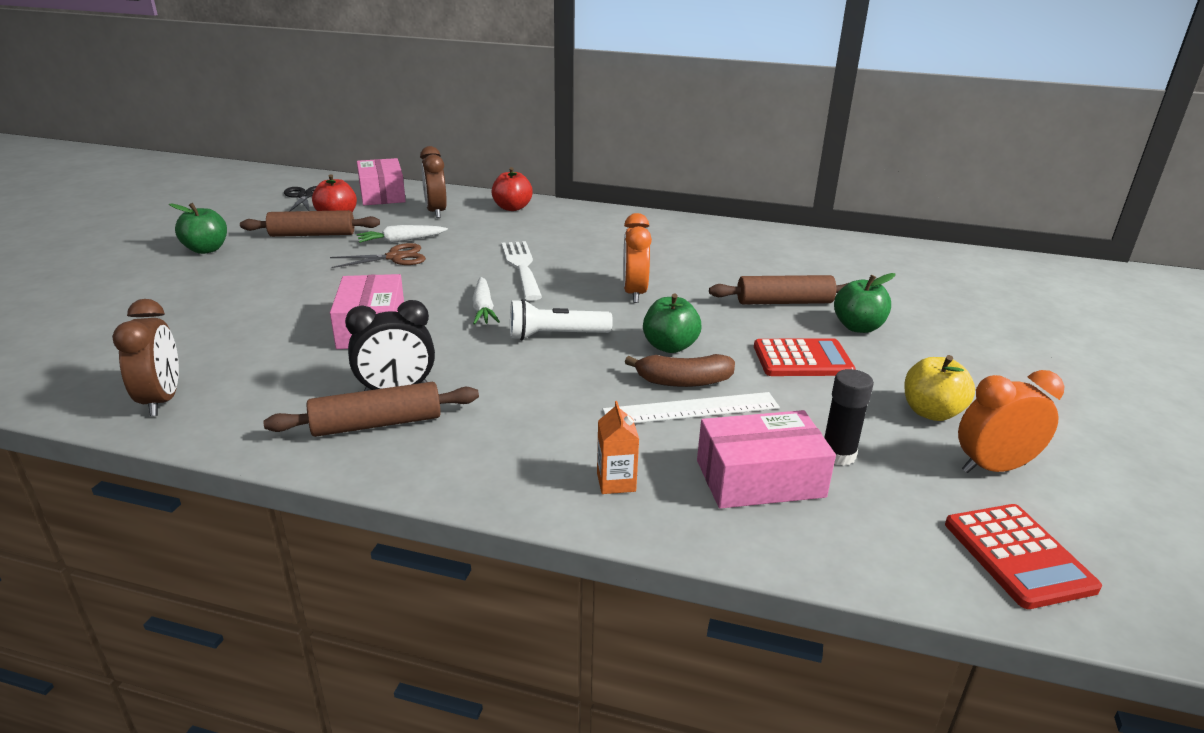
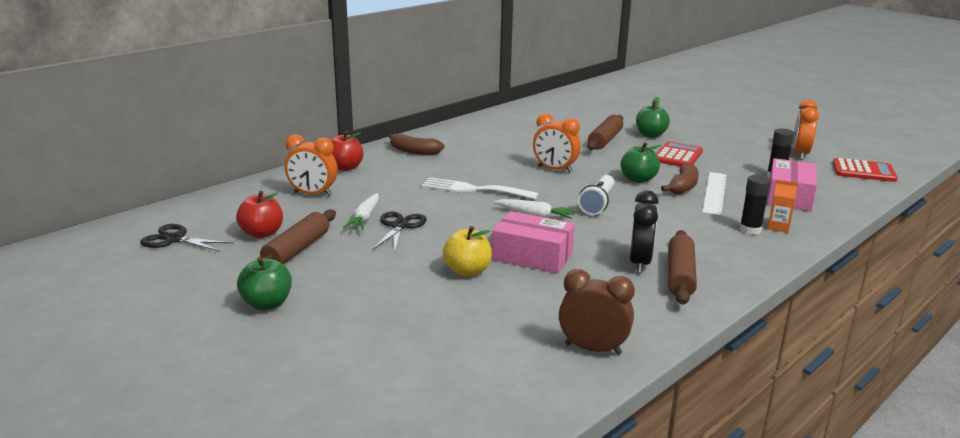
camera: 60 degrees left, 5 degrees down
(382, 194) = (229, 206): pink box -> none
(395, 257) = (400, 226): brown scissors -> black scissors
(436, 212) = (313, 194): brown clock -> orange clock
(579, 457) = (750, 229): none -> black glue stick
(591, 222) = (414, 151): none -> brown banana
(931, 412) = (748, 149): yellow apple -> yellow apple (467, 271)

